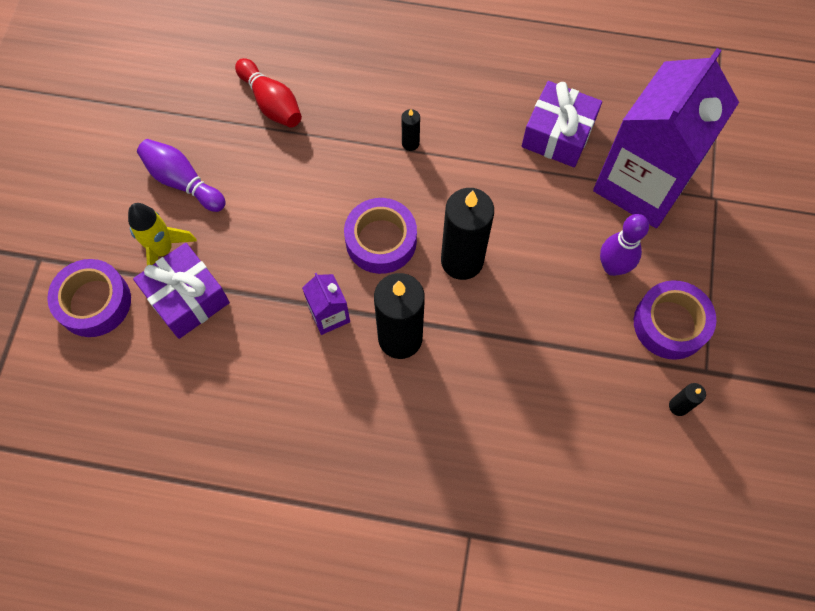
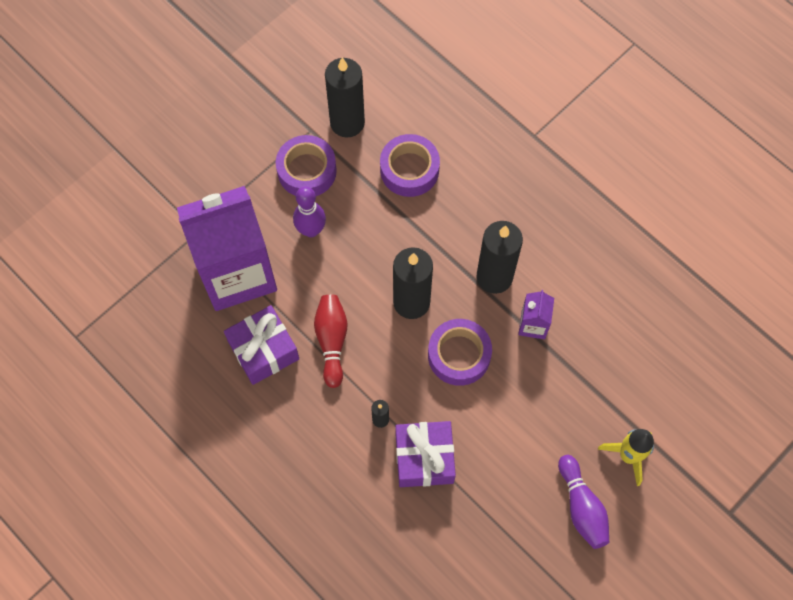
camera: 145 degrees left, 0 degrees up
(94, 302) = (702, 447): purple tape -> purple tape (409, 170)
(187, 298) = (630, 404): purple gift -> purple gift (424, 458)
(271, 103) = (467, 534): red bowling pin -> red bowling pin (332, 341)
(678, 406) = (347, 122): black candle -> black candle, size x2.28

